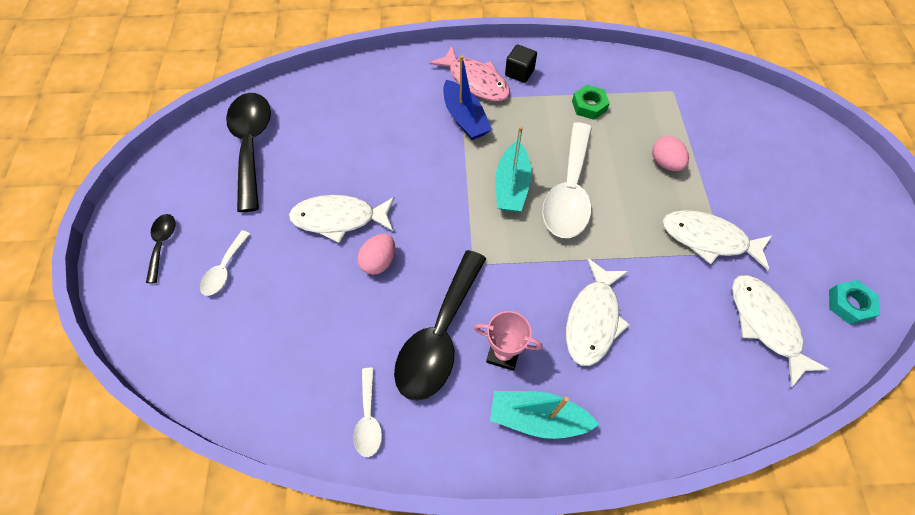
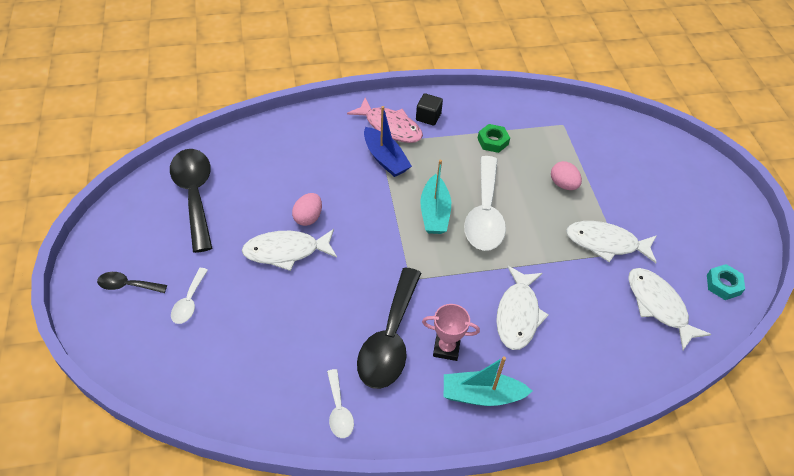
camera: 10 degrees left, 10 degrees down
(162, 244) = (127, 285): black spoon -> black spoon turned 75 degrees counterclockwise
(379, 261) = (327, 284): pink egg -> pink egg (308, 217)

